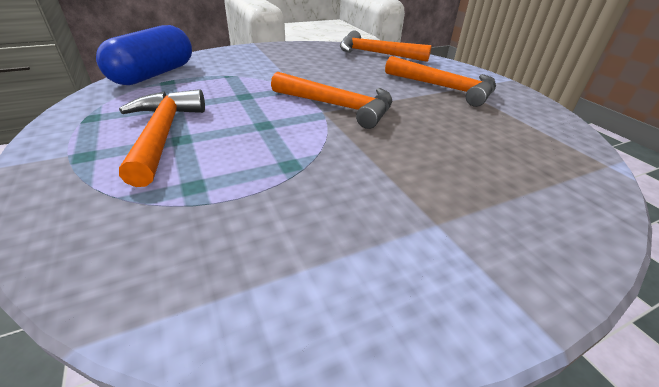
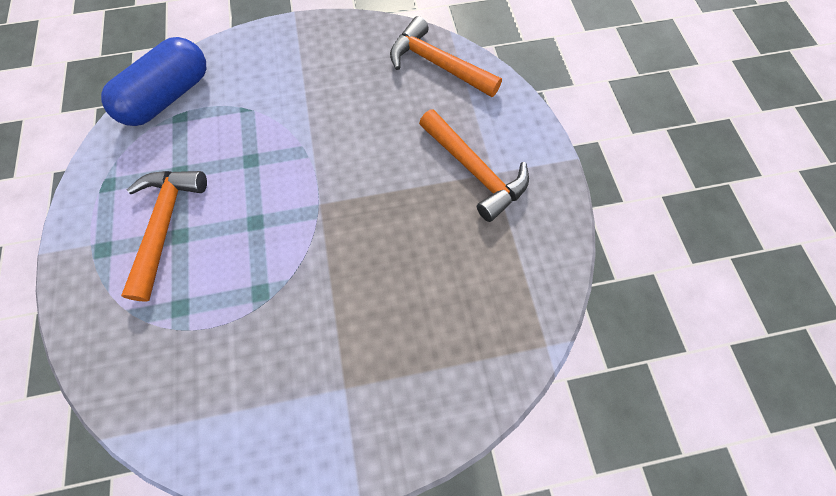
camera: 15 degrees right, 30 degrees up
(338, 106) = (338, 197): orange hammer -> none

